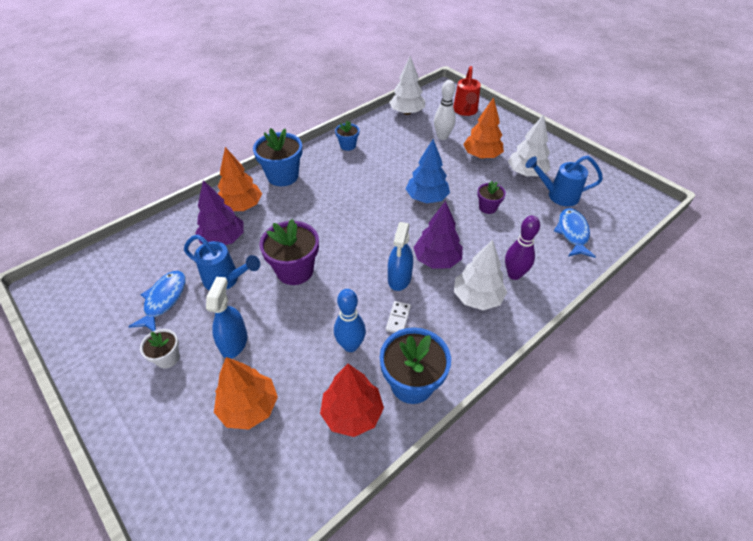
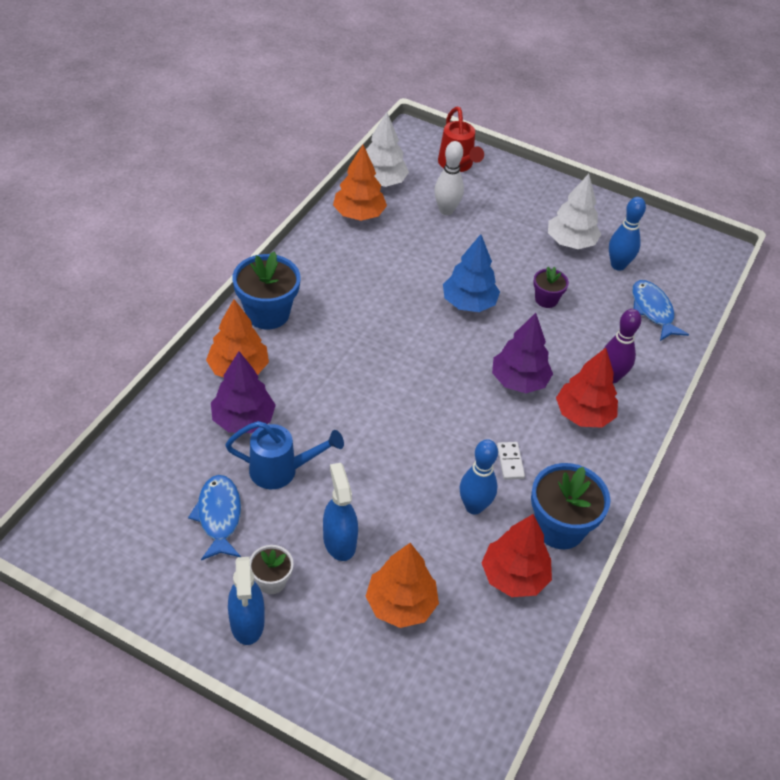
camera: 25 degrees left, 0 degrees up
(295, 270) = (359, 437): purple flower pot -> none
(348, 145) = (329, 249): blue flower pot -> none
(399, 278) = (488, 414): blue spray bottle -> blue spray bottle (247, 622)
(477, 297) = (583, 415): white tree -> red tree
(481, 156) = (507, 229): orange tree -> orange tree (359, 214)
(557, 195) = (618, 265): blue watering can -> blue bowling pin

